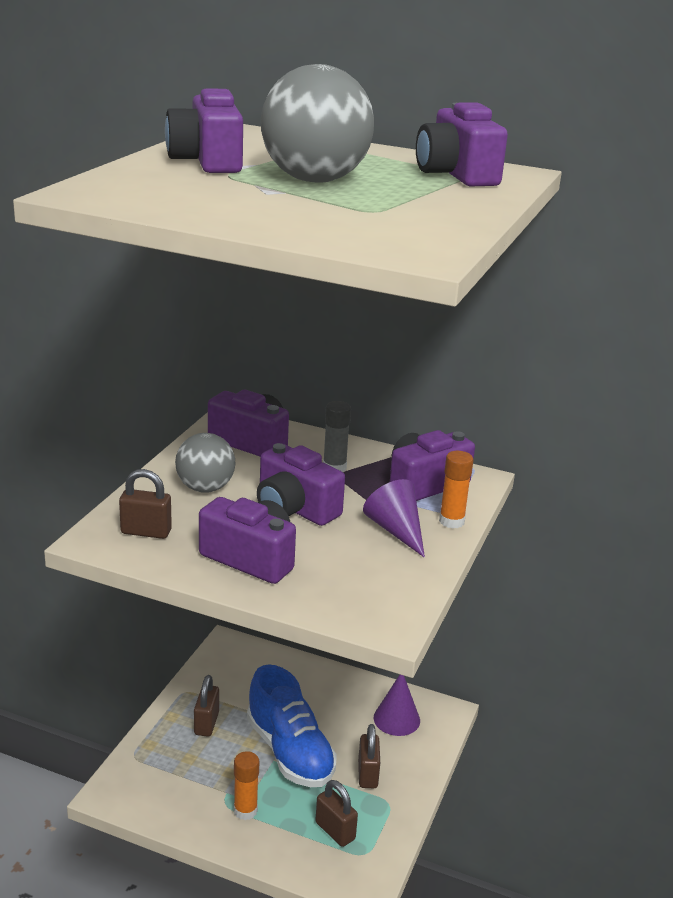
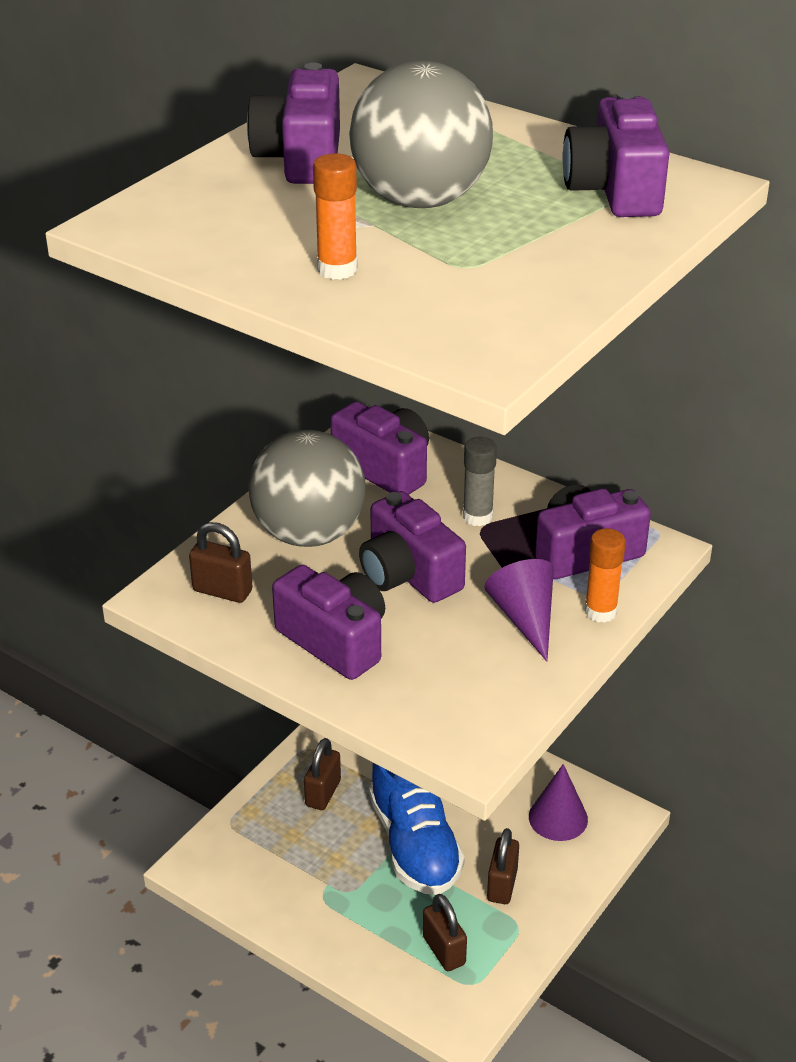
camera: 15 degrees right, 10 degrees up
(205, 488) = (309, 533): grey ball -> grey ball, size x1.58
(245, 811) = (344, 910): orange glue stick -> orange glue stick (337, 269)

